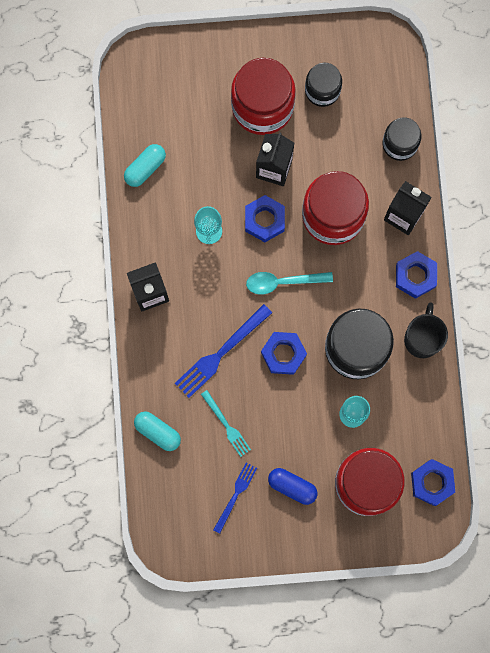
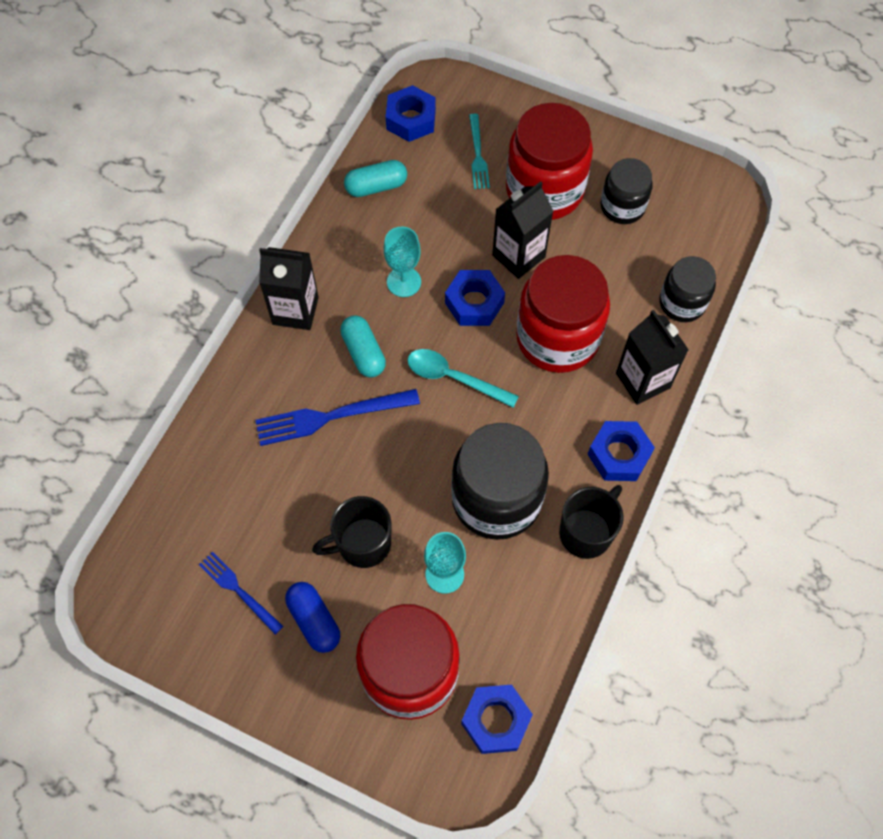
camera: 30 degrees right, 15 degrees down
(158, 432) = (199, 464): turquoise capsule -> turquoise capsule (363, 353)
(226, 425) = (283, 501): turquoise fork -> turquoise fork (478, 155)
(235, 495) = (239, 590): blue fork -> blue fork turned 105 degrees counterclockwise
(283, 354) = (404, 457): blue nut -> blue nut (411, 119)
(292, 424) = (362, 544): none -> black mug

